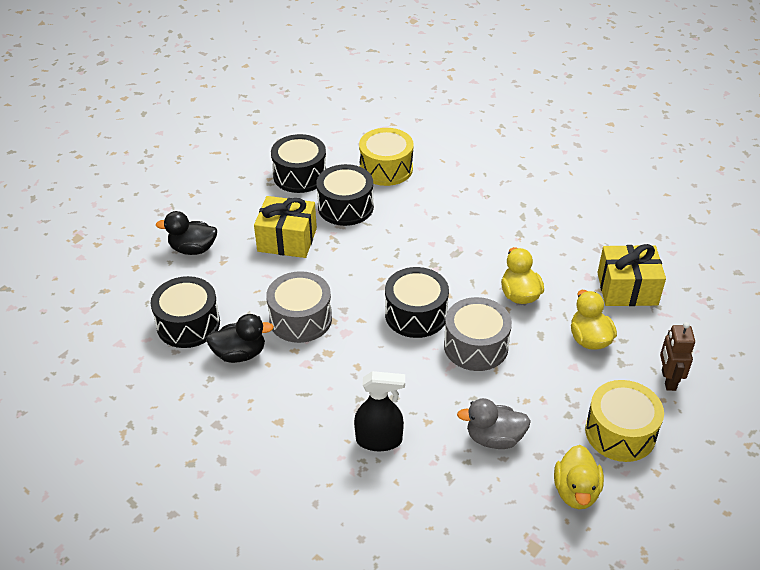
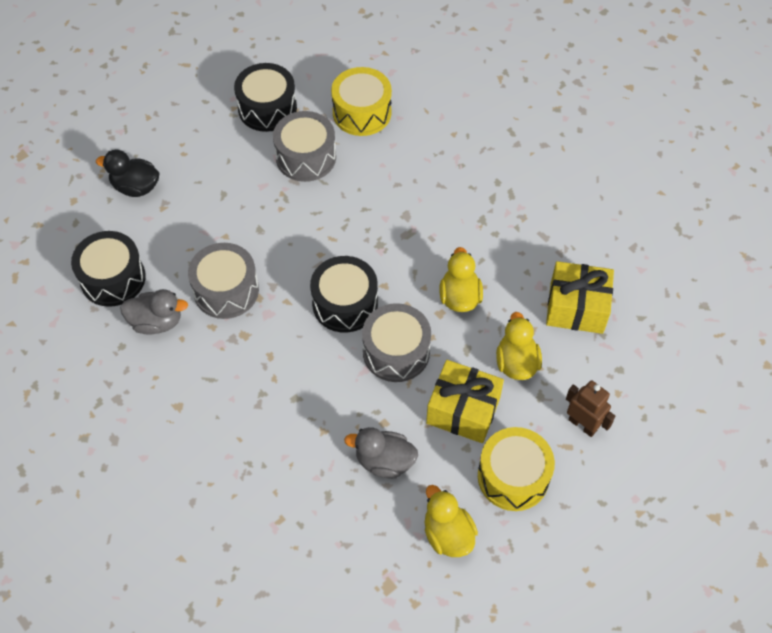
camera: 10 degrees right, 15 degrees up
(240, 354) = (156, 322): black duck -> grey duck
(287, 240) = (235, 190): yellow gift -> yellow gift (463, 410)
(345, 207) = (306, 157): black drum -> grey drum
(379, 440) = (270, 444): black spray bottle -> none
(576, 491) = (448, 534): yellow duck -> yellow duck turned 135 degrees clockwise
(668, 380) = (582, 424): brown robot -> brown robot turned 120 degrees clockwise

